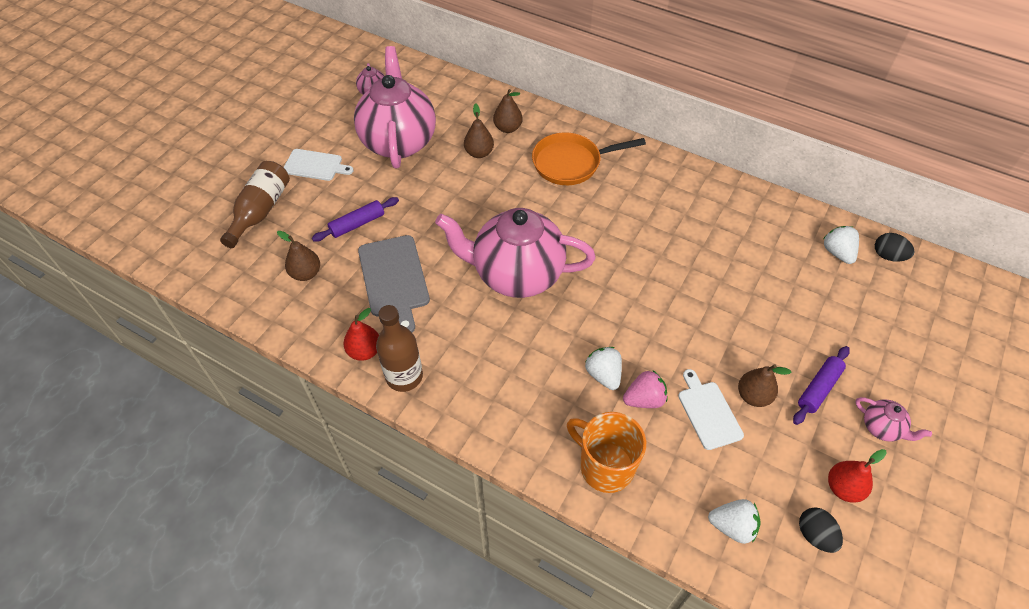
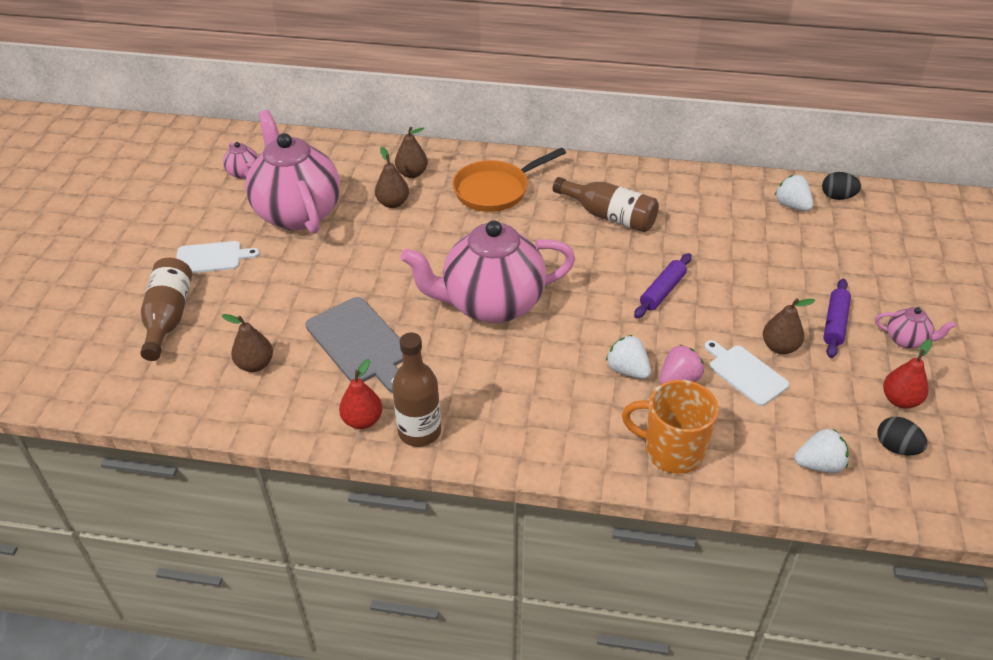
camera: 20 degrees left, 10 degrees down
(357, 224) = (291, 302): purple rolling pin -> purple rolling pin (662, 291)
(659, 216) = (609, 216): none -> brown bottle

